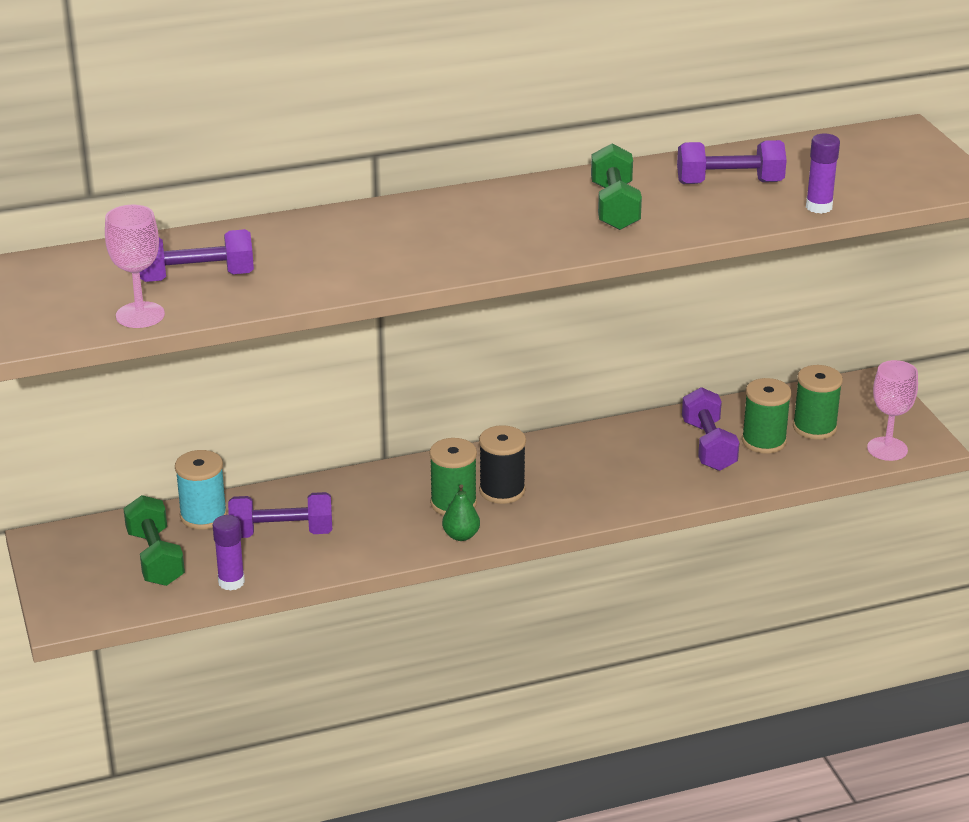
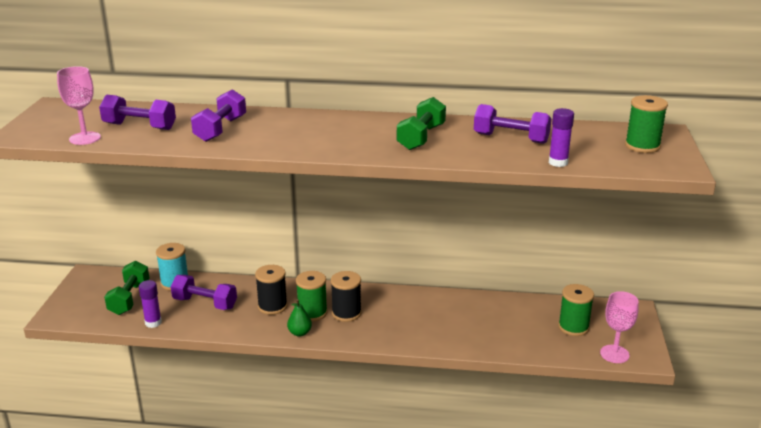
camera: 25 degrees right, 5 degrees down
(387, 510) = (272, 306): none -> black spool
(708, 446) = (494, 320): purple dumbbell -> purple dumbbell (220, 129)
(763, 441) = (532, 327): green spool -> green spool (642, 146)

